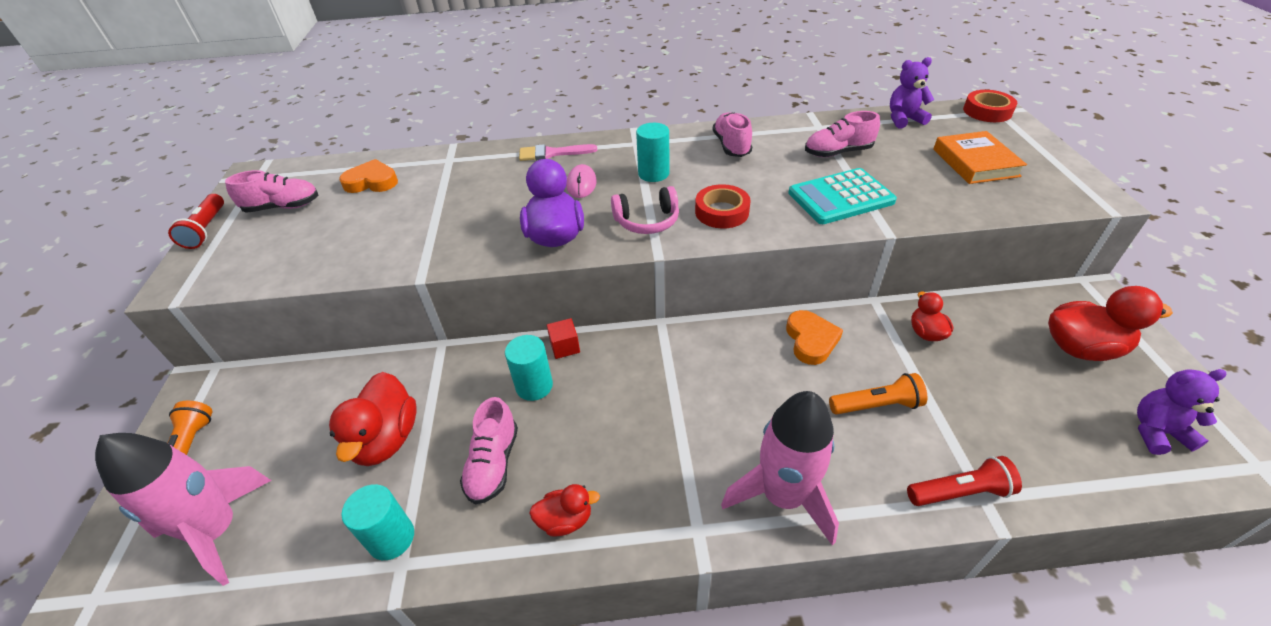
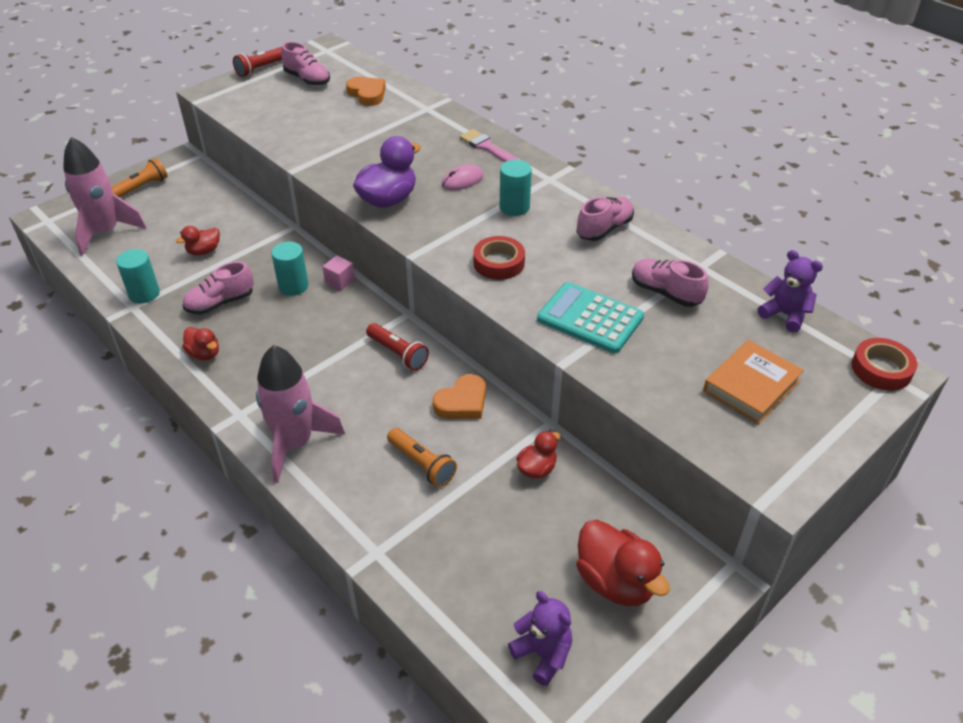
camera: 50 degrees right, 0 degrees up
(386, 439) = (204, 251): red duck -> red duck, size x0.56
(565, 347) = (339, 281): red cube -> pink cube
(647, 221) = (448, 232): pink headphones -> none
(960, 492) = (371, 537): red flashlight -> red flashlight (398, 353)

